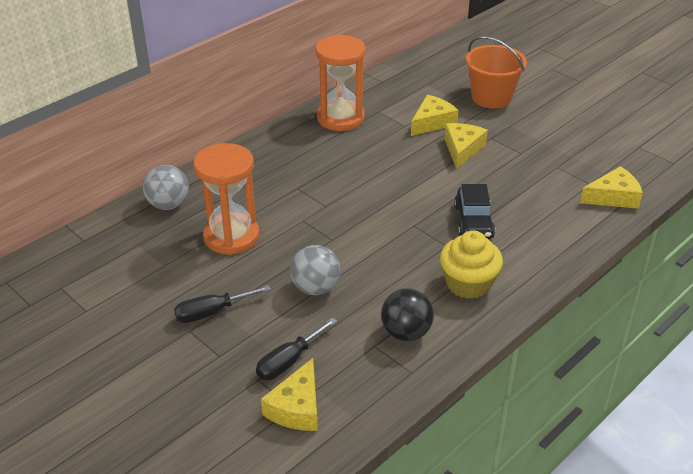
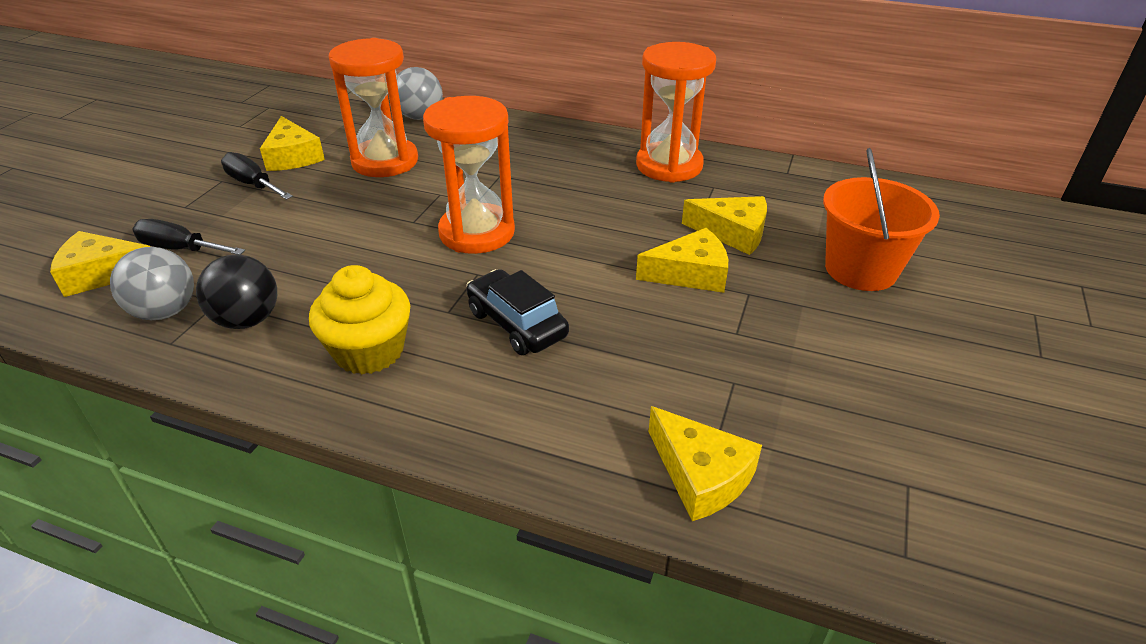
camera: 65 degrees right, 0 degrees up
(180, 284) = (293, 156): none -> yellow cheese
(315, 288) = (315, 234): grey ball -> grey ball (165, 312)
(366, 215) = (477, 232): none -> orange hourglass
(473, 222) = (517, 324): black car -> black car turned 75 degrees clockwise

